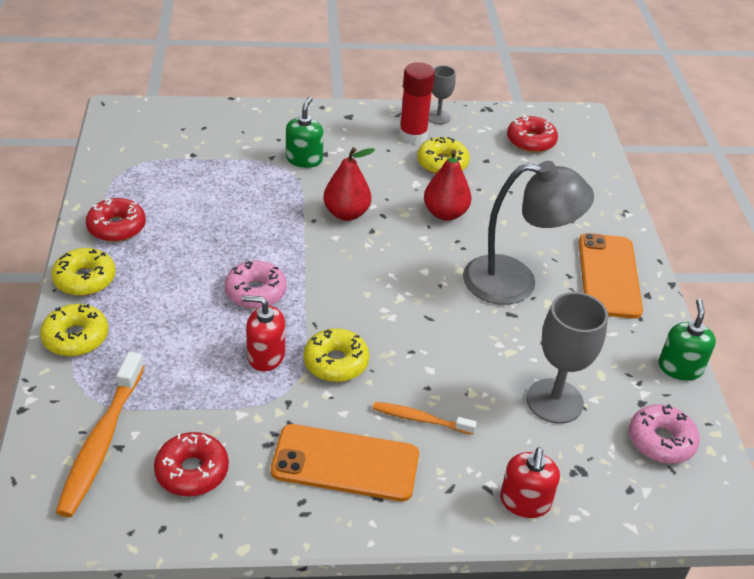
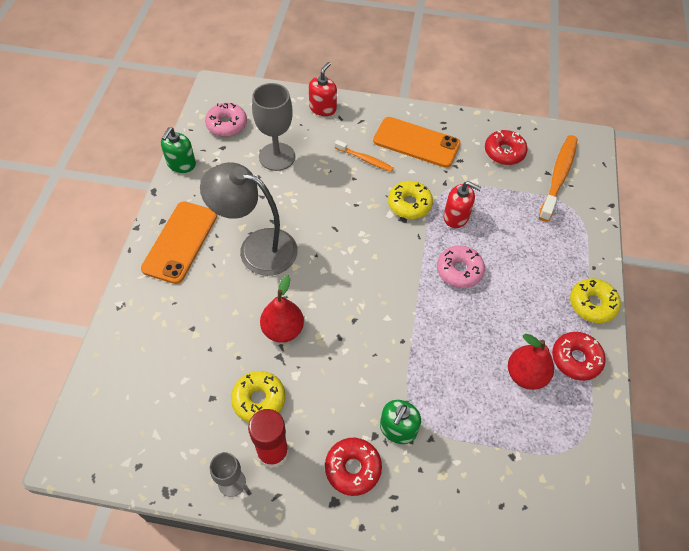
camera: 165 degrees left, 15 degrees up
(76, 337) = (588, 252): yellow donut -> none
(346, 213) = (371, 344): red pear -> red pear (525, 375)
(531, 141) = (150, 421): red donut -> red donut (353, 468)

